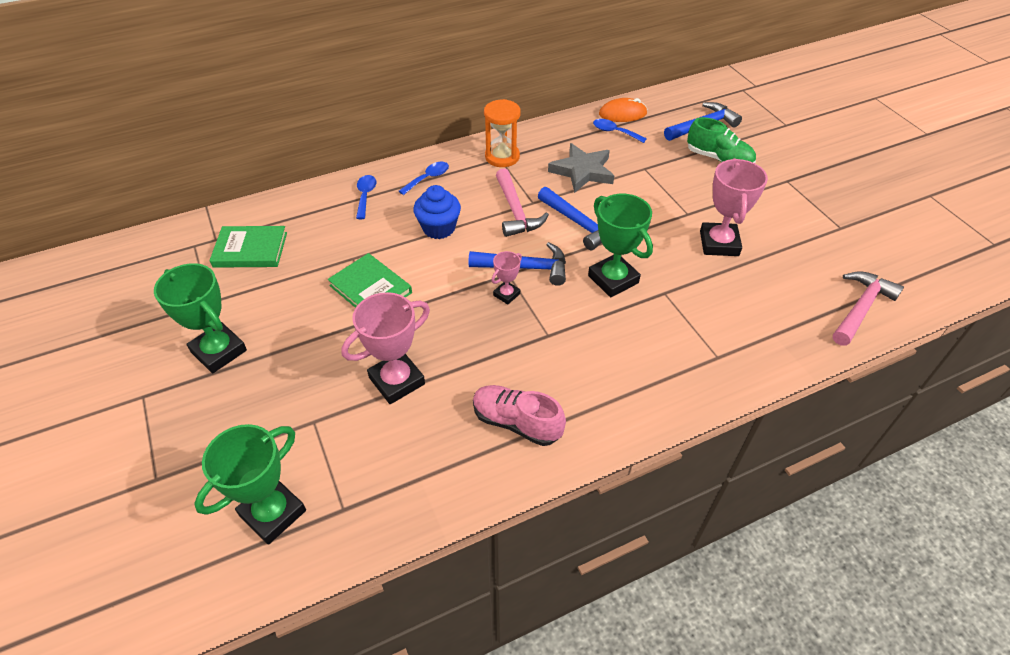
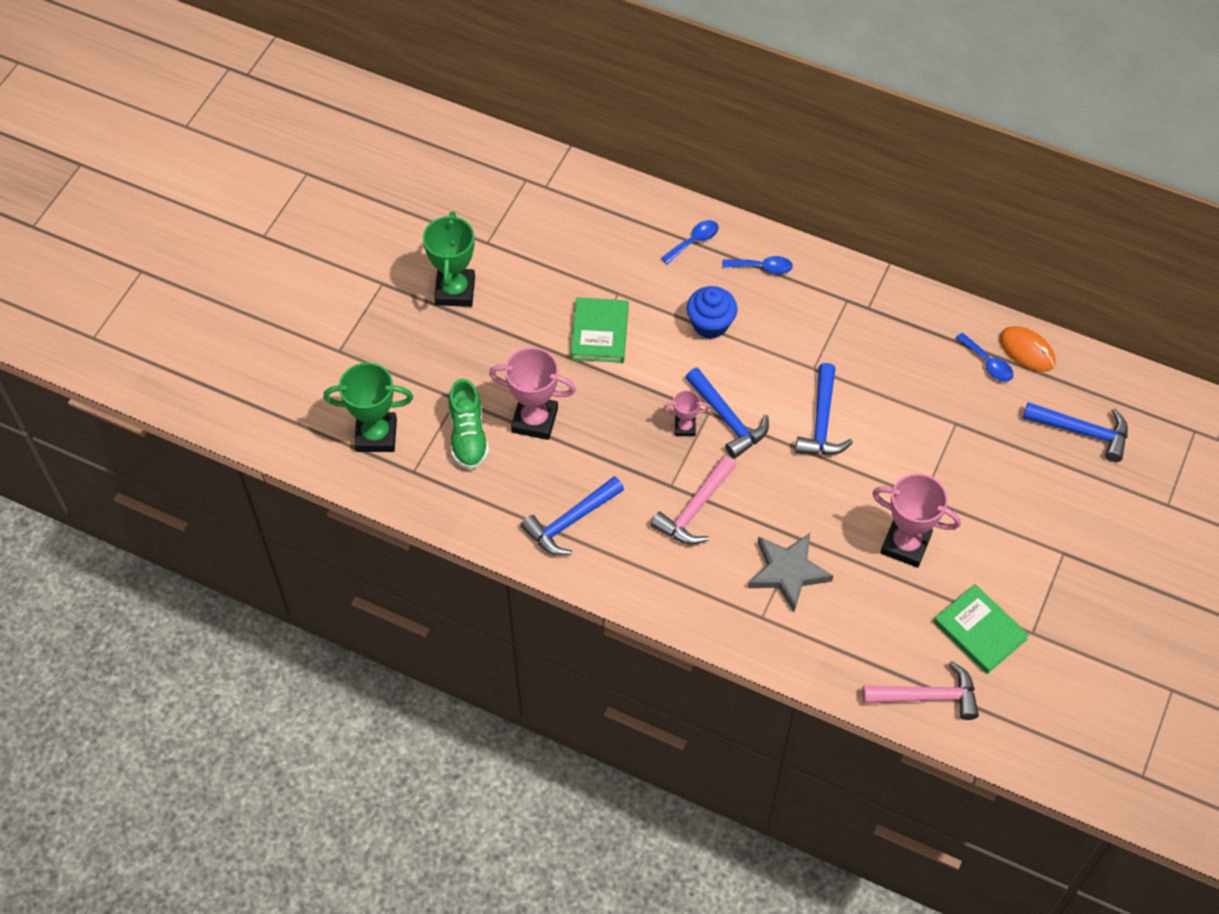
camera: 50 degrees right, 10 degrees up
(250, 250) = (558, 219): green book -> green book (979, 631)
(502, 157) = (851, 300): orange hourglass -> none
(515, 211) = (788, 364): pink hammer -> pink hammer (695, 509)
(516, 422) = (570, 522): pink shoe -> blue hammer
(582, 171) = (897, 376): grey star -> grey star (788, 572)
(613, 279) = (777, 491): green trophy -> none
(614, 132) = (988, 363): blue spoon -> blue spoon turned 150 degrees clockwise
(718, 159) = (1038, 476): green shoe -> green shoe (468, 436)
(719, 243) = (905, 544): pink trophy -> pink trophy turned 60 degrees clockwise

